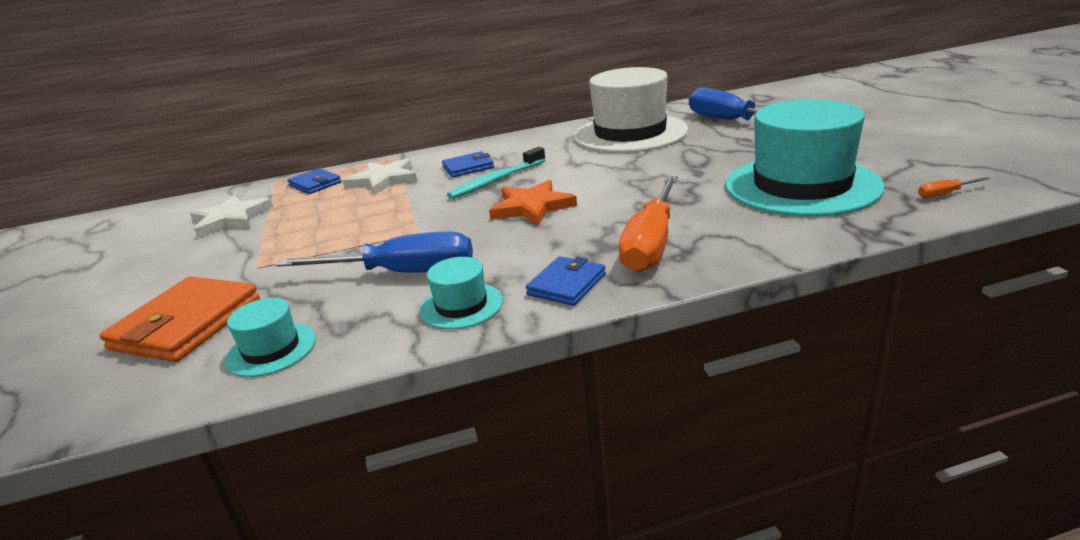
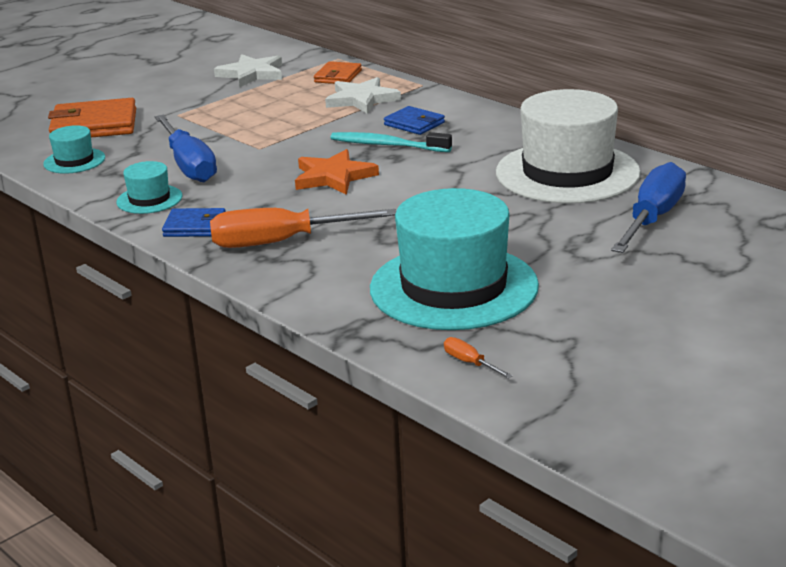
camera: 60 degrees right, 0 degrees up
(315, 184) = (338, 76): blue wallet -> orange wallet

